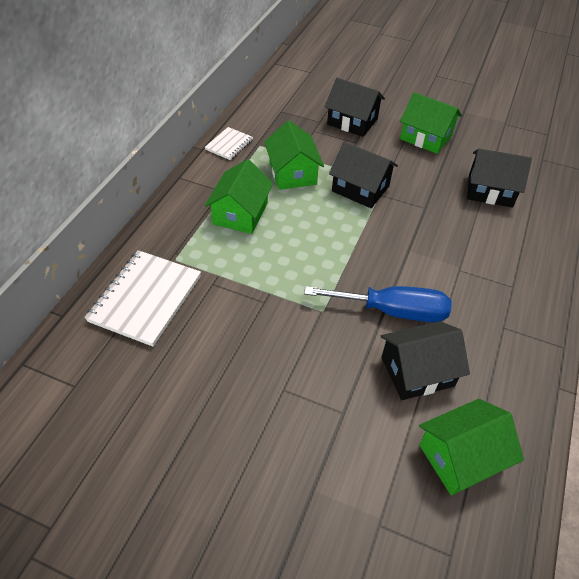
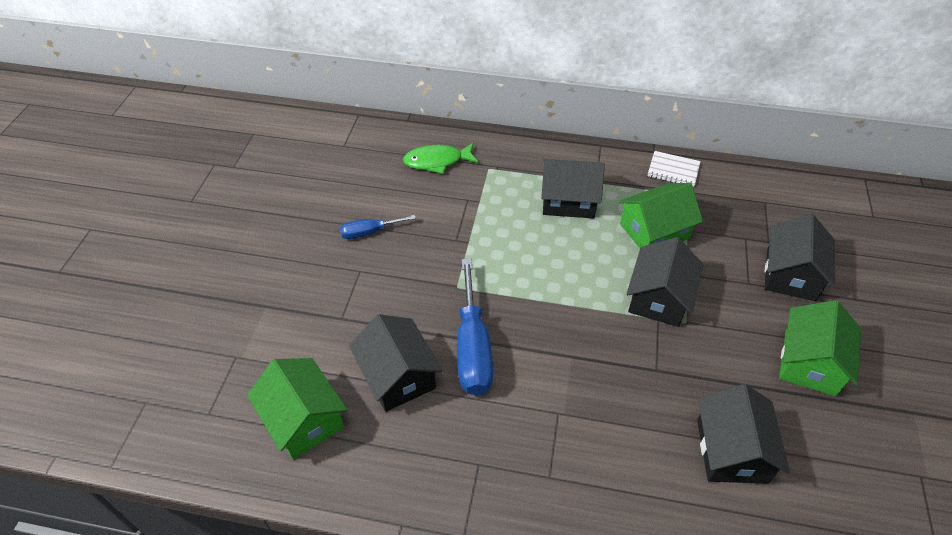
camera: 80 degrees right, 0 degrees up
(145, 299) = (437, 161): white notebook -> green fish
(230, 374) = (369, 232): none -> blue screwdriver
(240, 213) = (568, 200): green house -> black house

